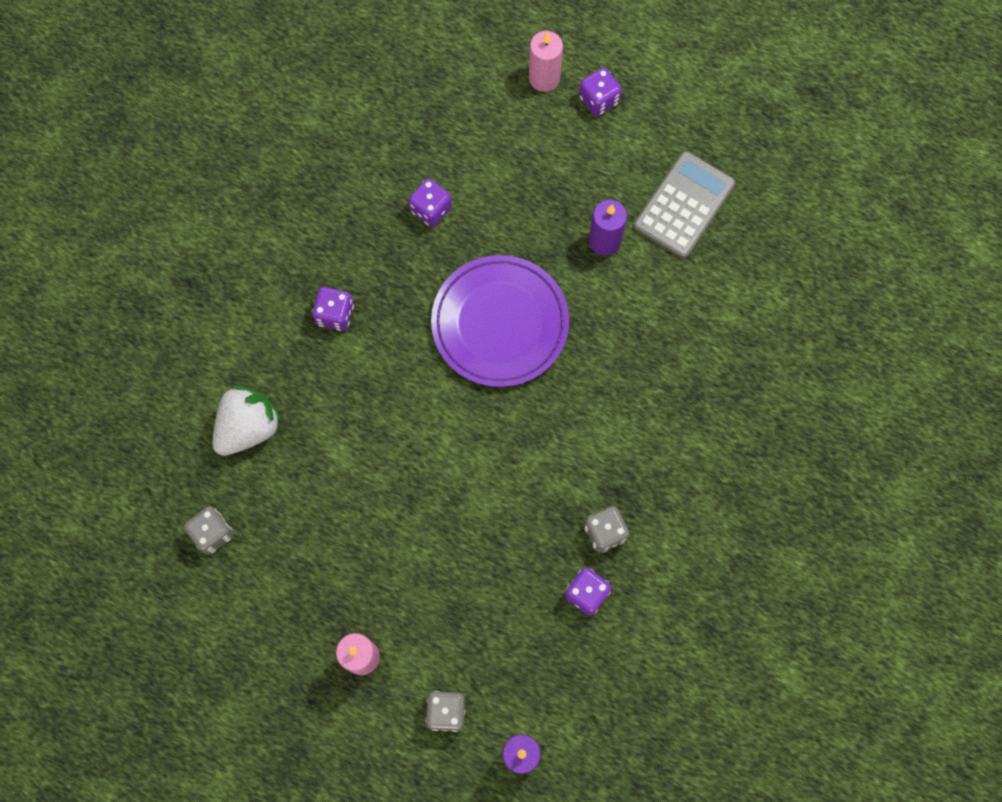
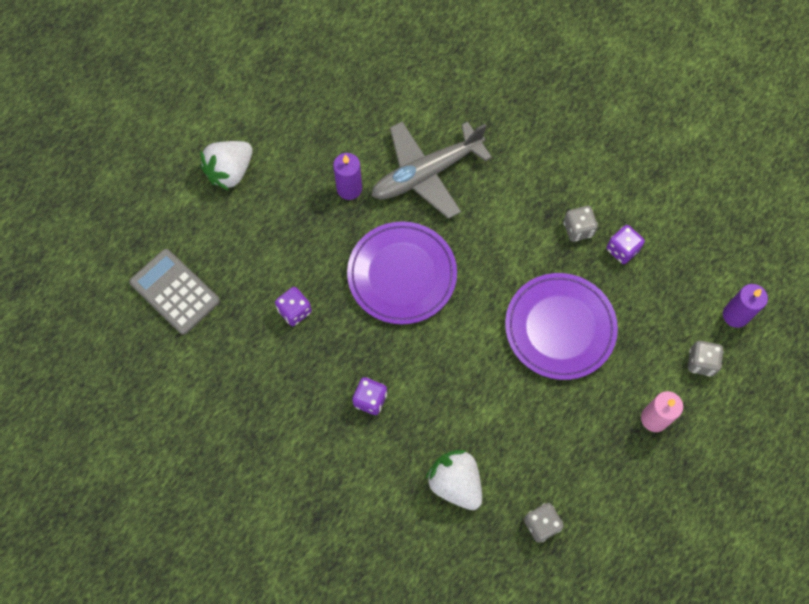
camera: 80 degrees left, 5 degrees down
(463, 525) = (560, 328): none -> purple plate
(544, 78) = (201, 208): pink candle -> none
(598, 100) = (230, 172): purple dice -> white strawberry
(645, 330) = (427, 173): none -> grey plane
(684, 205) = (332, 129): grey calculator -> grey calculator (175, 292)

